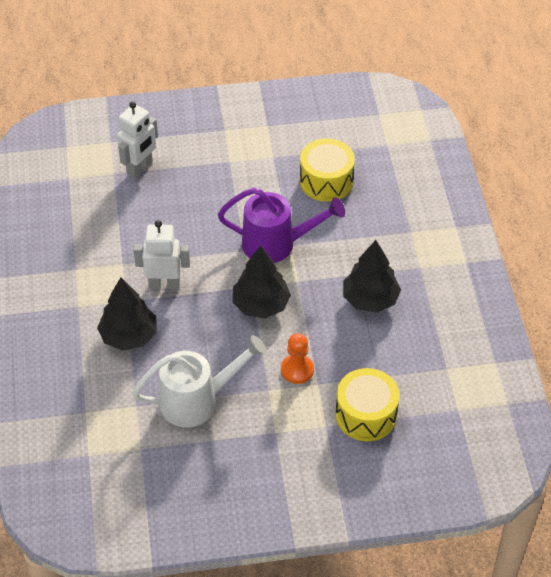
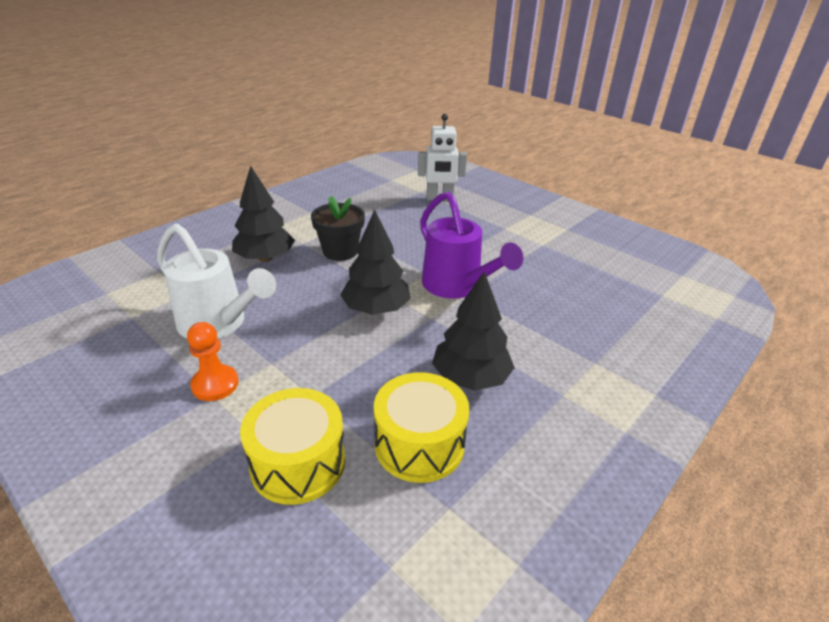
camera: 50 degrees right, 15 degrees down
(164, 284) = (340, 252): white robot -> black flower pot
(297, 370) = (317, 370): orange pawn -> orange pawn (215, 384)
(326, 181) = (565, 281): yellow drum -> yellow drum (419, 444)

